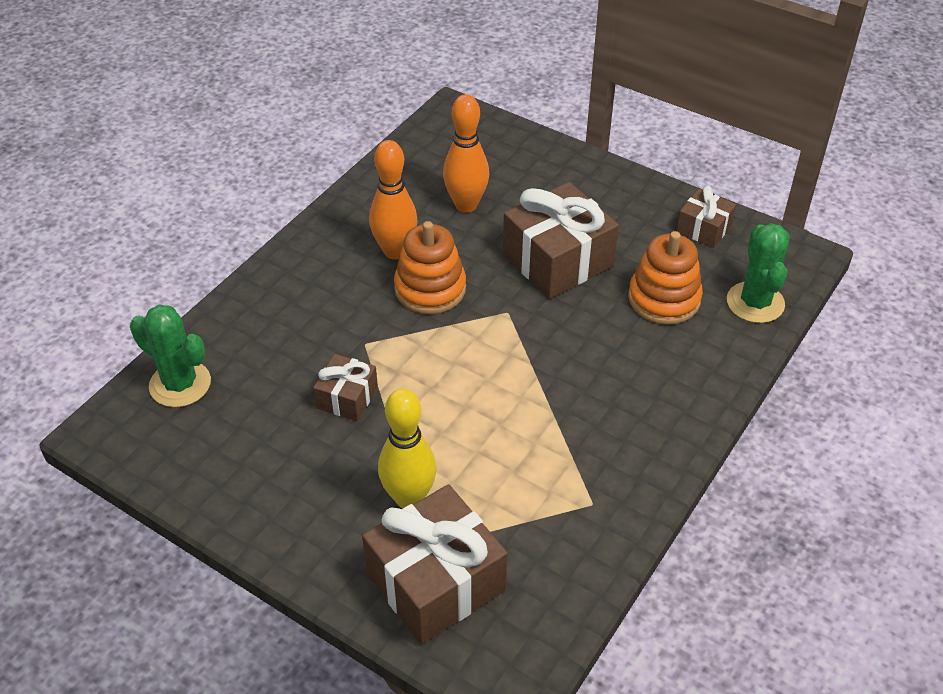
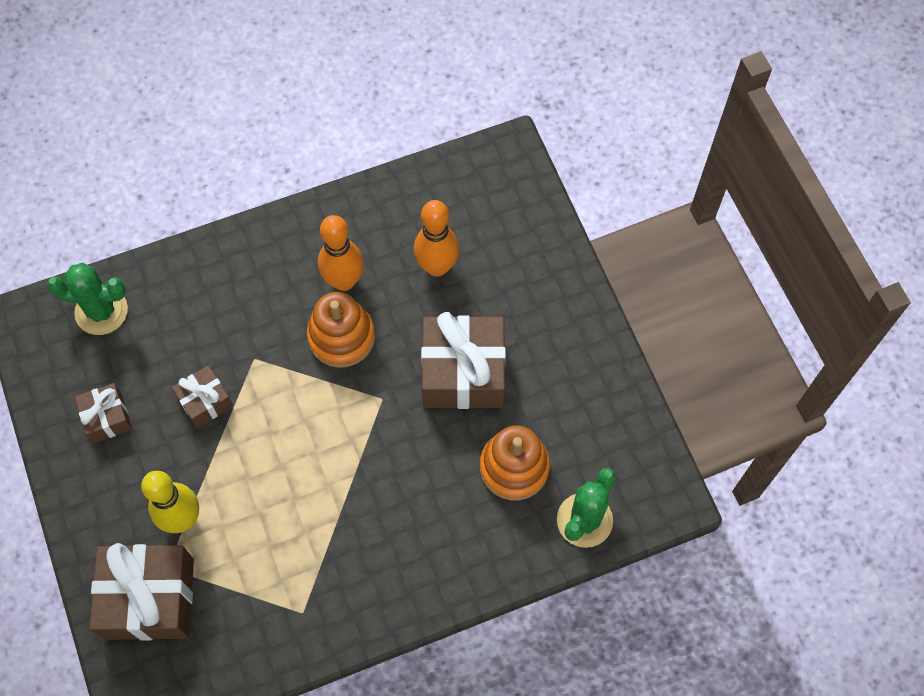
camera: 35 degrees right, 20 degrees up
(180, 384) = (101, 311): green cactus -> green cactus turned 60 degrees counterclockwise
(703, 229) = (611, 418): brown gift -> brown gift (107, 418)

